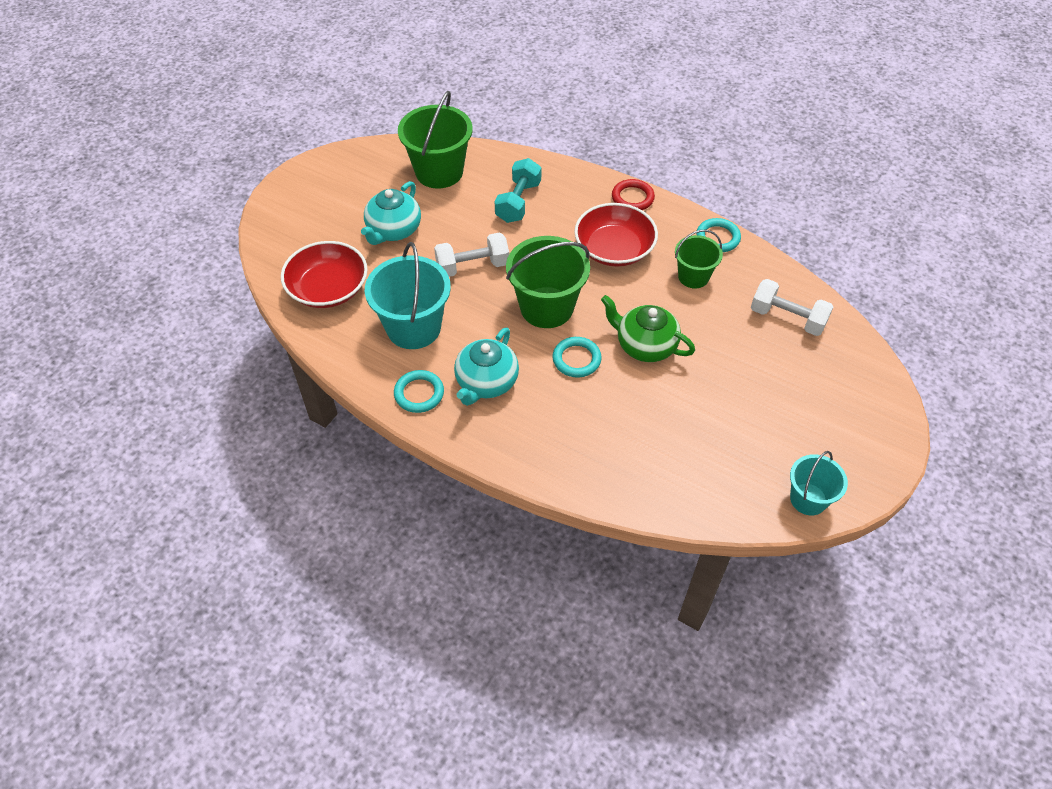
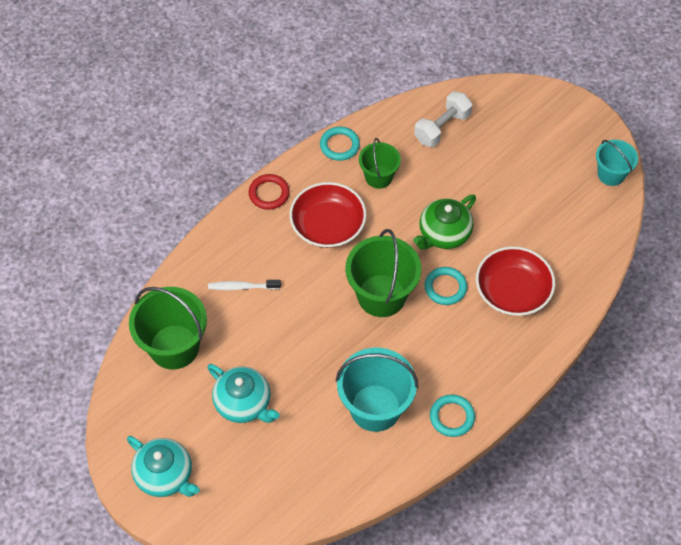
camera: 75 degrees left, 5 degrees up
(328, 288) = (304, 475): red bowl -> red bowl (512, 291)
(472, 266) = (314, 344): white dumbbell -> none
(486, 382) = (453, 362): turquoise teapot -> turquoise teapot (165, 476)
(518, 202) = (242, 287): turquoise dumbbell -> white toothbrush

